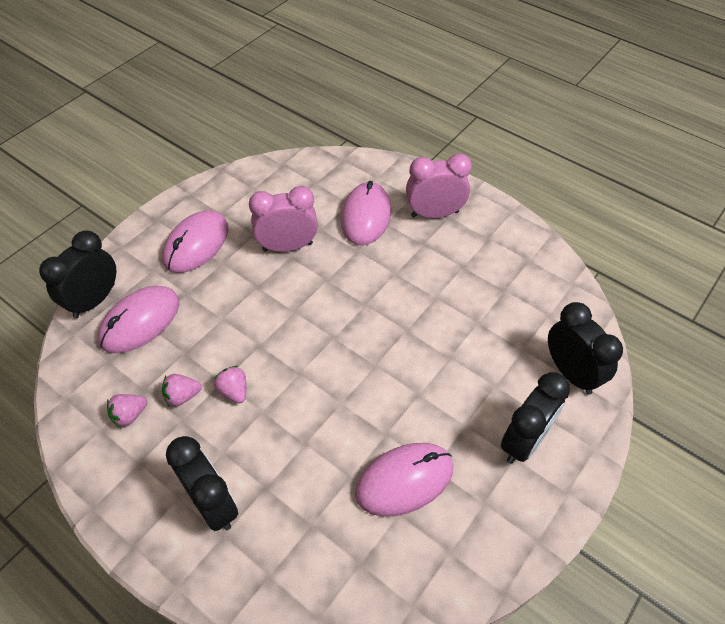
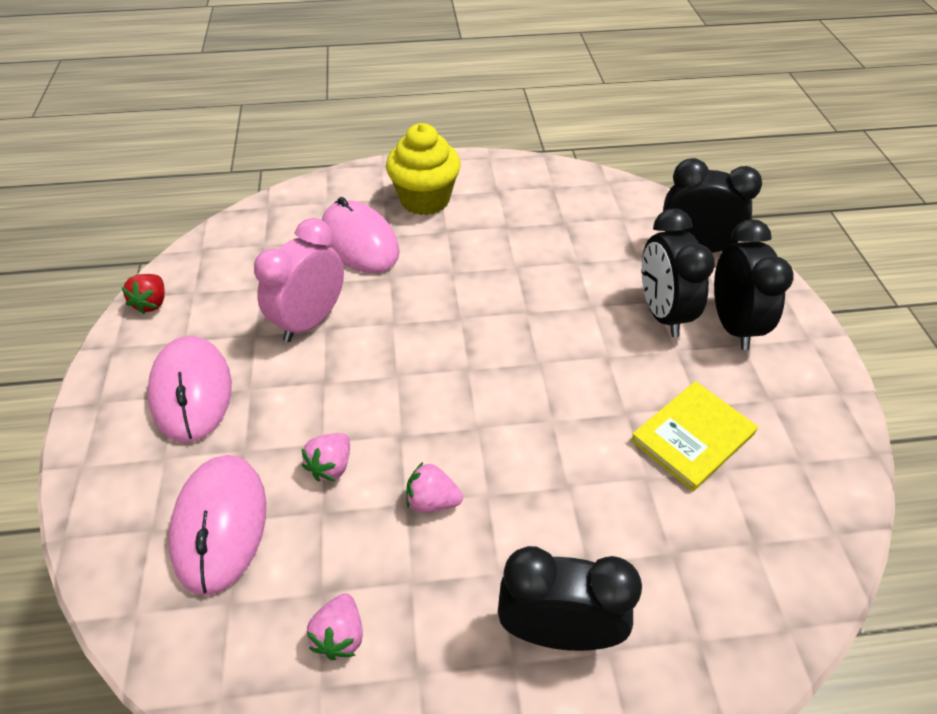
camera: 45 degrees left, 5 degrees down
(94, 301) = (120, 552): black clock -> black clock (662, 313)
(182, 396) = (380, 557): pink strawberry -> pink strawberry (331, 466)
(228, 181) = (152, 303): none -> red strawberry
(404, 480) = (693, 437): pink mouse -> yellow book
(434, 214) = (425, 200): pink clock -> yellow cupcake

